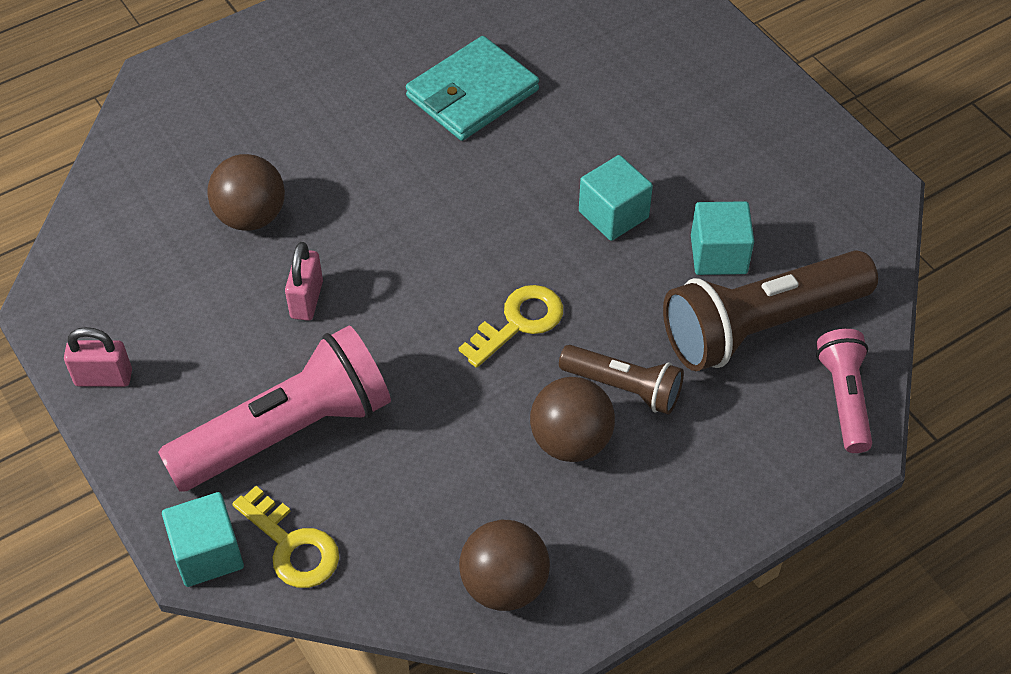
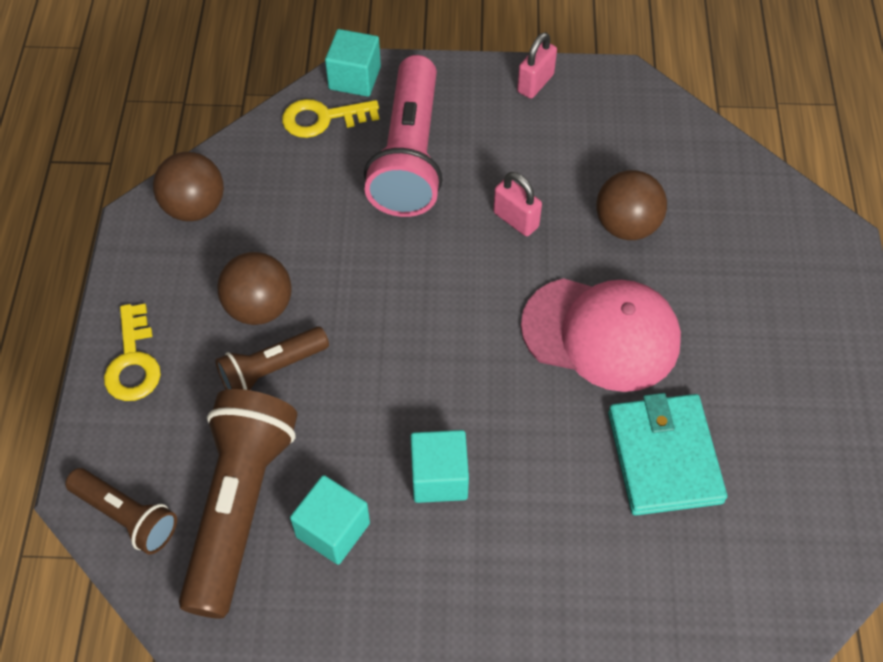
camera: 125 degrees right, 5 degrees up
(388, 180) = (601, 334): none -> pink cap
(519, 322) = (386, 339): yellow key -> yellow key (133, 362)
(844, 398) = (126, 516): pink flashlight -> brown flashlight

